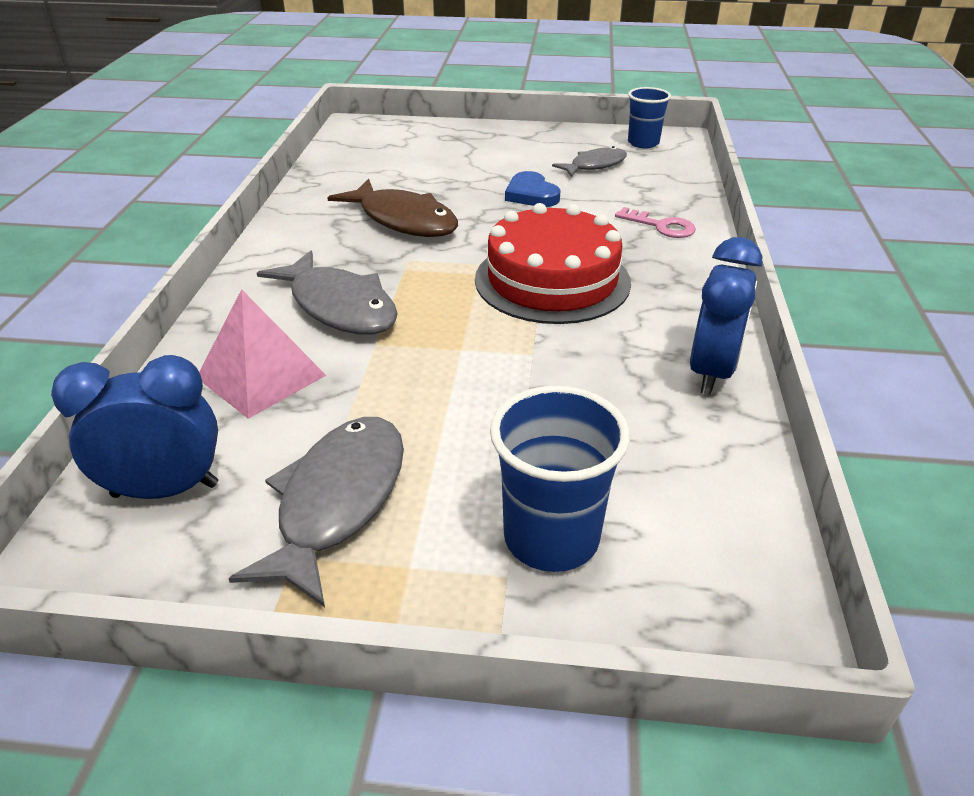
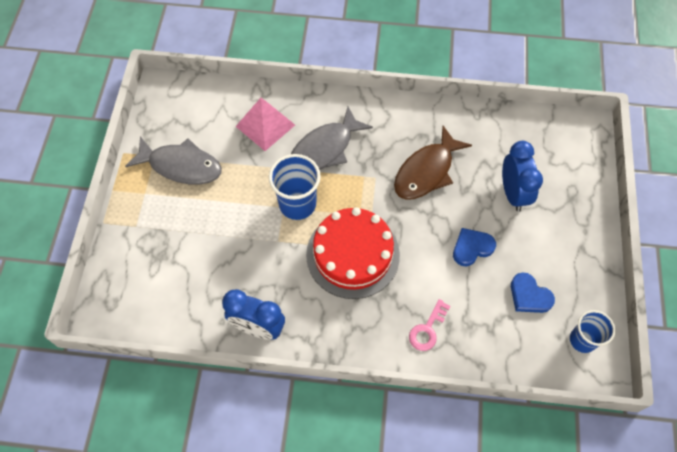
camera: 90 degrees right, 25 degrees up
(165, 490) = (194, 108): blue clock -> blue clock (513, 193)
(551, 538) = (153, 242): blue cup -> blue cup (297, 204)
(594, 165) = (529, 296): grey fish -> blue heart

